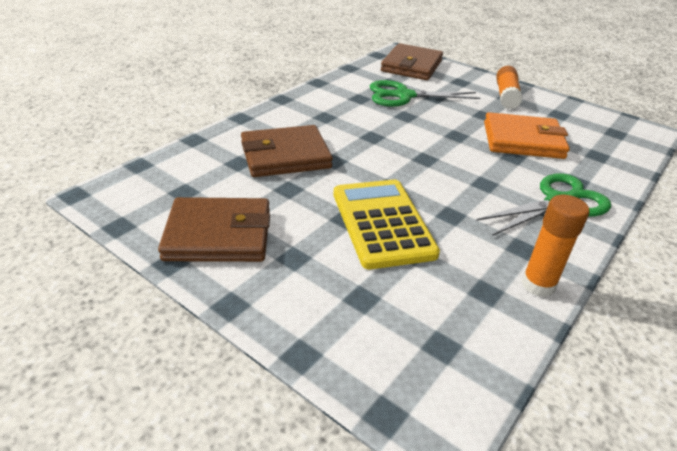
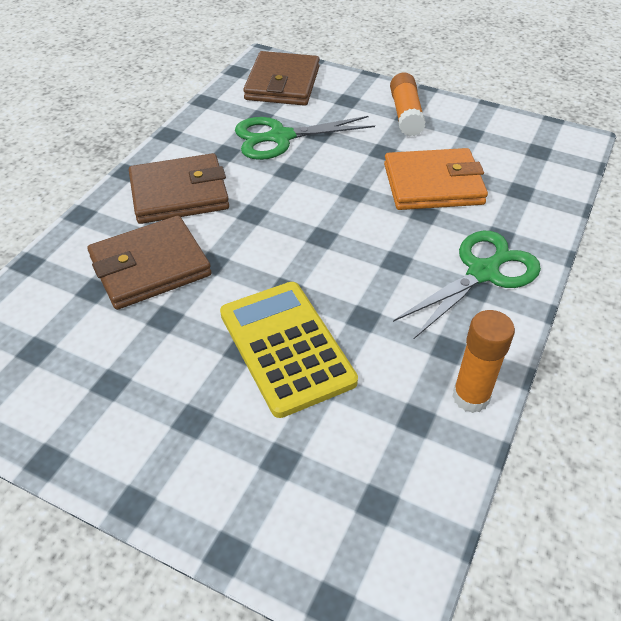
camera: 10 degrees left, 10 degrees up
(218, 235) = (94, 407): brown wallet -> brown wallet (179, 193)

